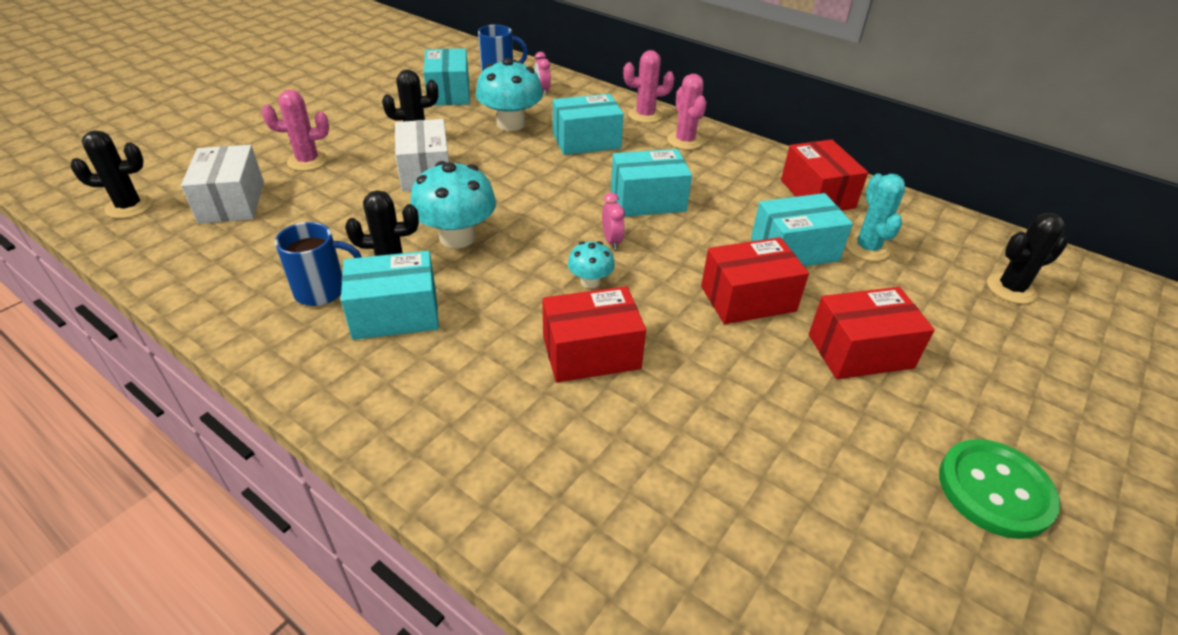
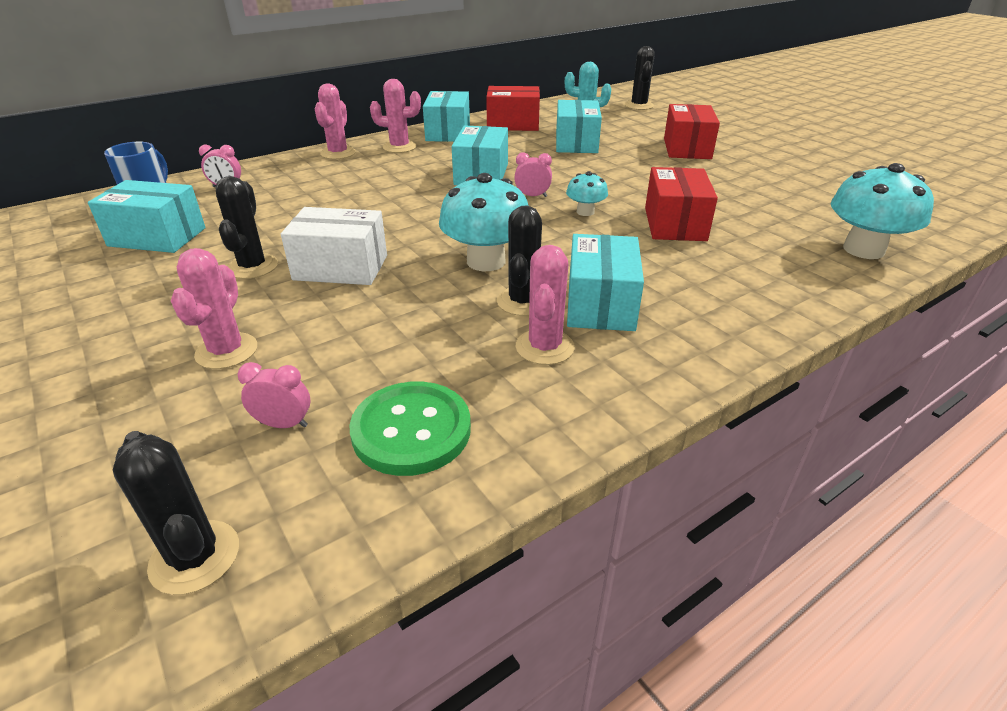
camera: 70 degrees left, 5 degrees down
(129, 206) = (195, 557): black cactus -> black cactus turned 45 degrees counterclockwise
(232, 202) = (284, 424): white box -> pink clock
(322, 291) = (544, 347): blue mug -> pink cactus
(510, 124) = (282, 211): turquoise mushroom -> turquoise mushroom (863, 249)
(586, 141) = (358, 182): turquoise box -> turquoise box (448, 132)
(748, 299) = (626, 166): red box -> none
(995, 490) = (796, 145): green button -> green button (411, 430)

